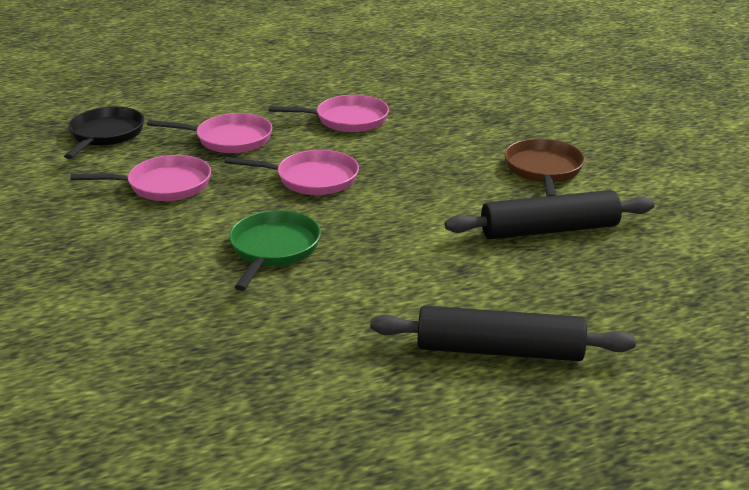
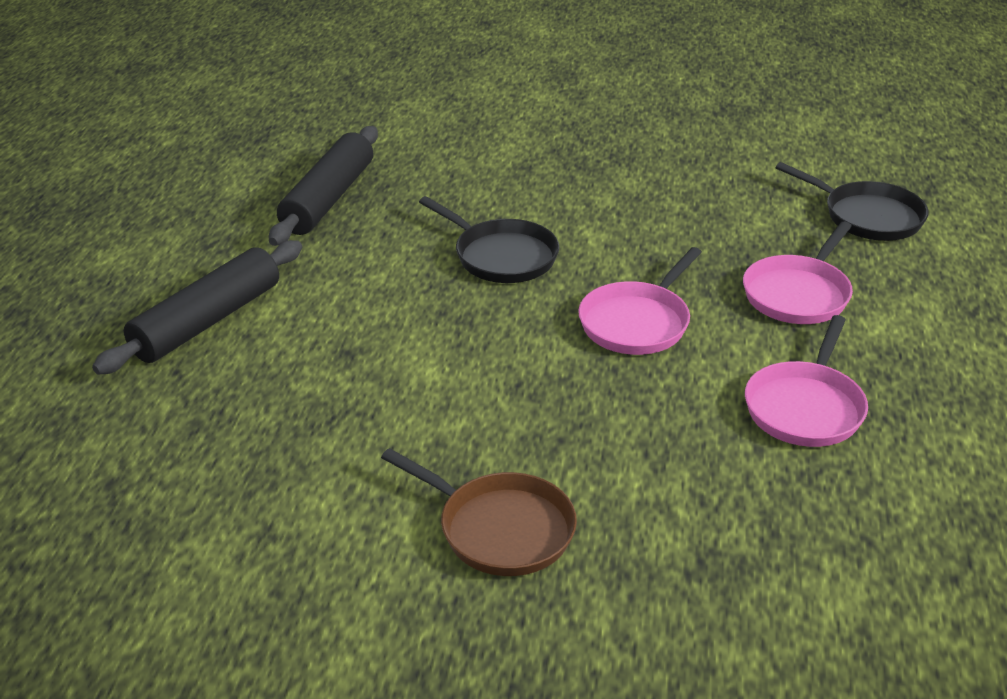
camera: 120 degrees right, 5 degrees up
(164, 185) = (698, 227): pink pan -> none
(273, 249) = (501, 256): green pan -> black pan
(549, 230) = (352, 452): black rolling pin -> black rolling pin (328, 199)

